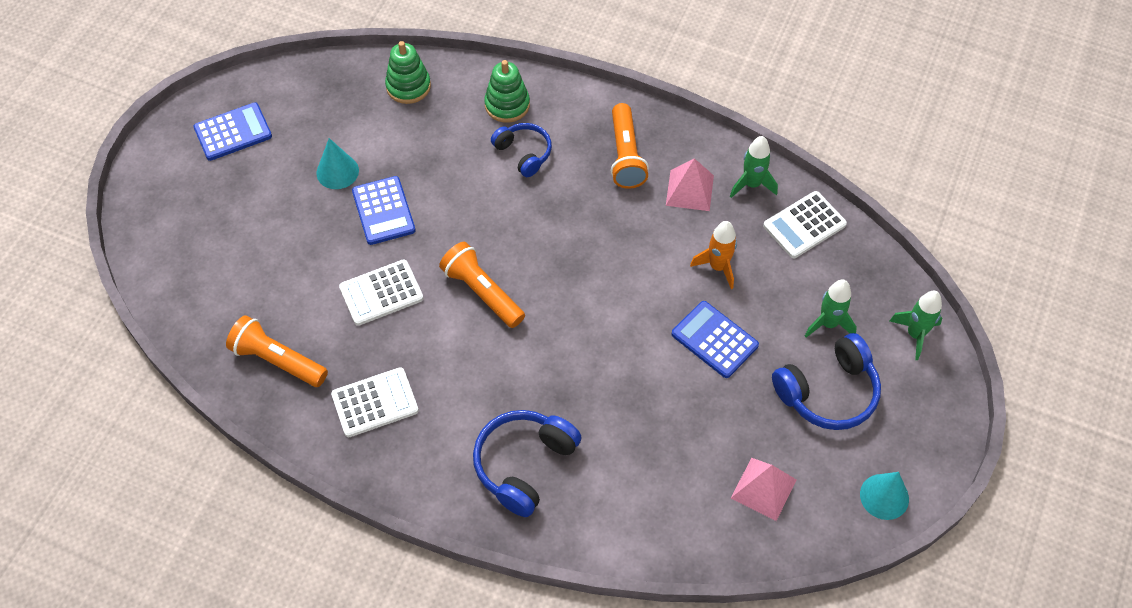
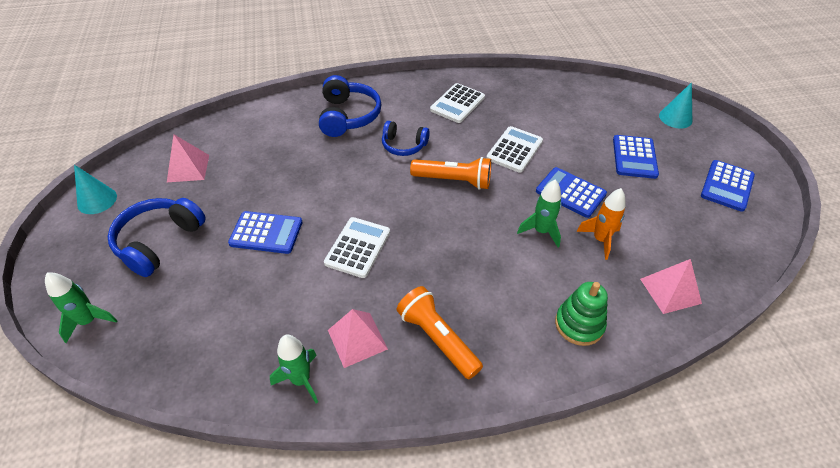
camera: 145 degrees right, 10 degrees down
(273, 210) = (634, 157): none -> blue calculator
(277, 360) = (530, 96): orange flashlight -> none
(337, 171) = (631, 200): turquoise cone -> turquoise cone (675, 118)
(408, 86) = (670, 291): green stacking toy -> pink pyramid
(524, 153) = (522, 289): blue headphones -> blue headphones (403, 145)
(718, 267) = (292, 286): orange rocket -> orange rocket (600, 240)
(804, 225) = (229, 367): white calculator -> white calculator (358, 247)
(828, 324) = (174, 290): green rocket -> green rocket (541, 231)

